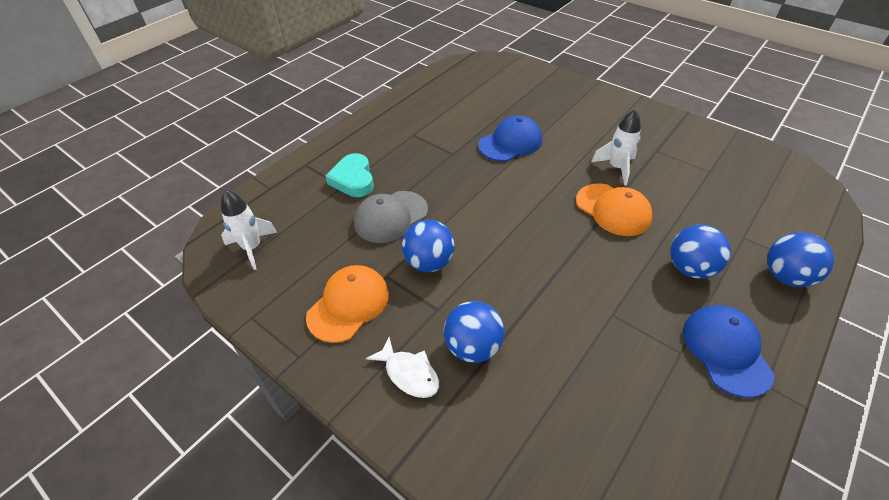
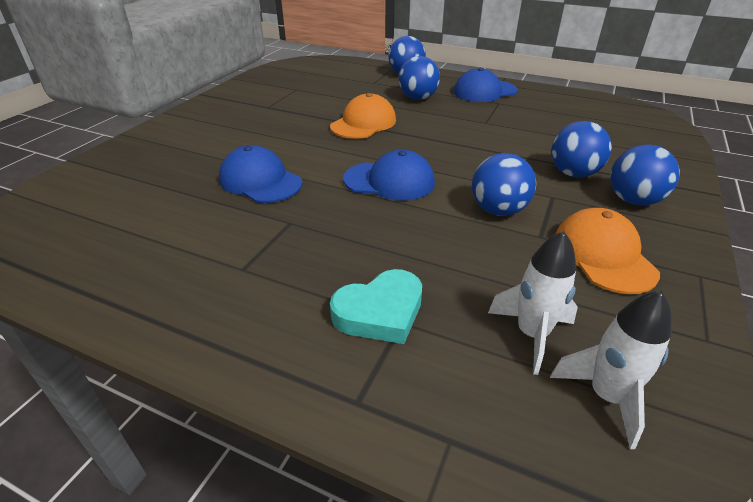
camera: 105 degrees left, 10 degrees down
(348, 304) = (603, 255): orange cap -> orange cap turned 60 degrees clockwise
(391, 217) = (444, 253): grey cap -> none
(409, 373) = (633, 200): white fish -> blue ball
(493, 208) = (389, 181): none -> blue cap
(616, 168) = (300, 122): white rocket -> white rocket (531, 334)

